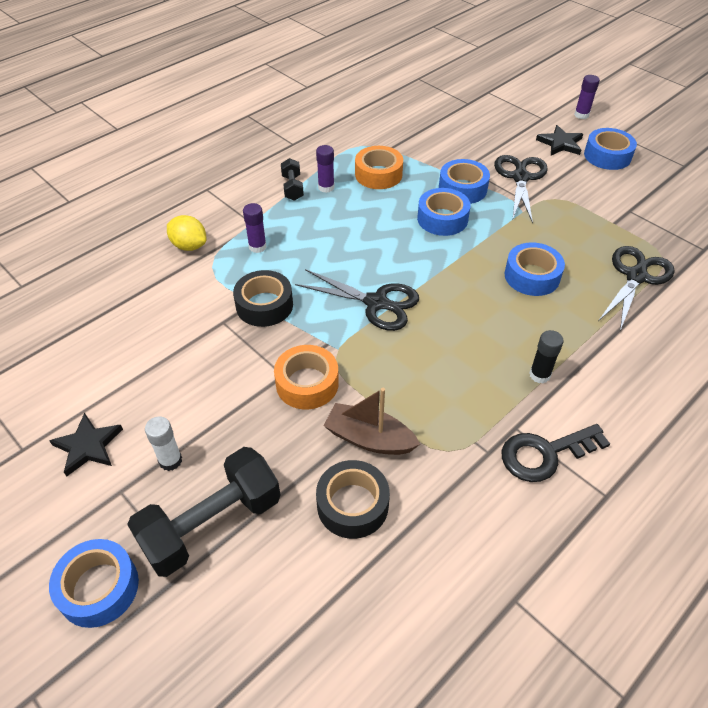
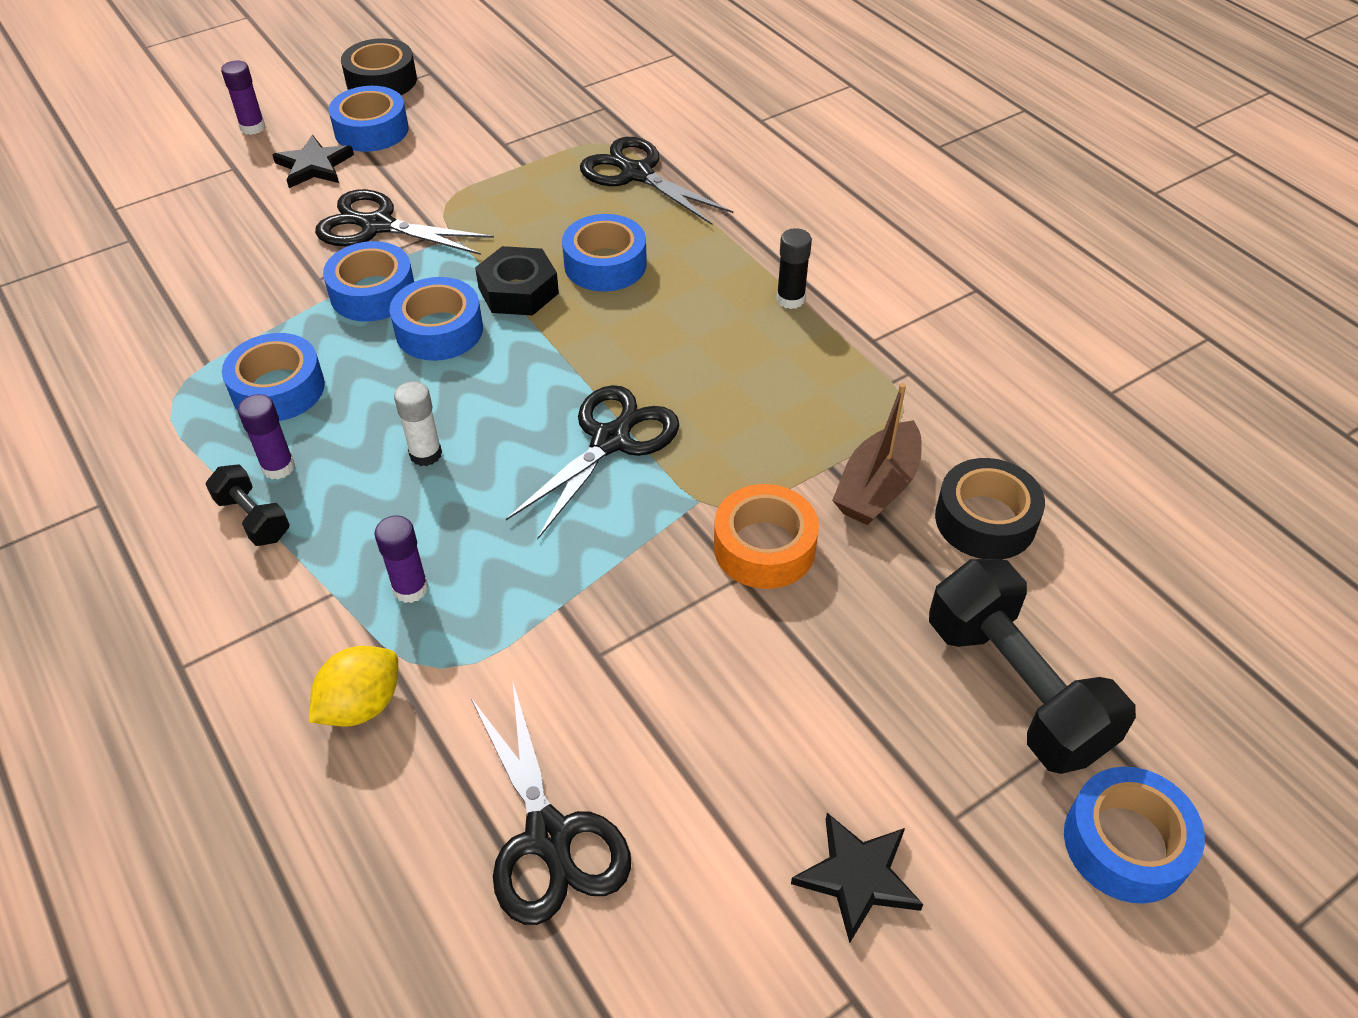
camera: 80 degrees left, 0 degrees up
(119, 321) = (549, 836): none -> black scissors
(170, 460) = (898, 743): white glue stick -> white glue stick (425, 454)
(264, 305) = (573, 589): black tape -> black tape (381, 81)
(292, 188) = (253, 518): black dumbbell -> black dumbbell turned 45 degrees clockwise
(378, 174) = (278, 389): orange tape -> blue tape
(489, 243) = (518, 291): none -> black nut
(545, 454) = (916, 324): black key -> none

